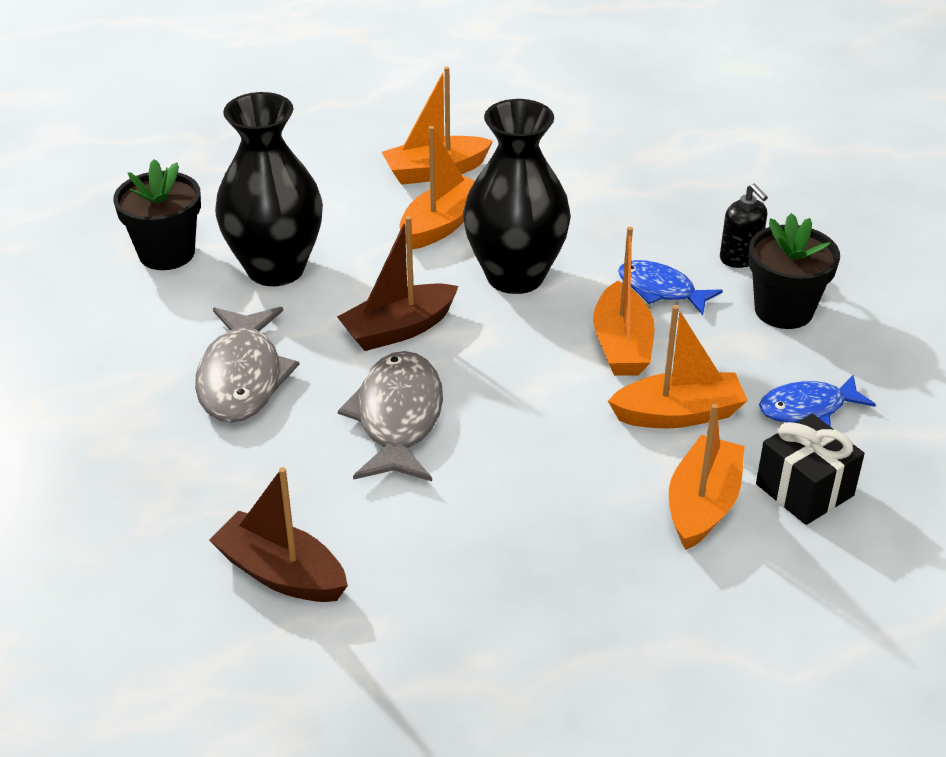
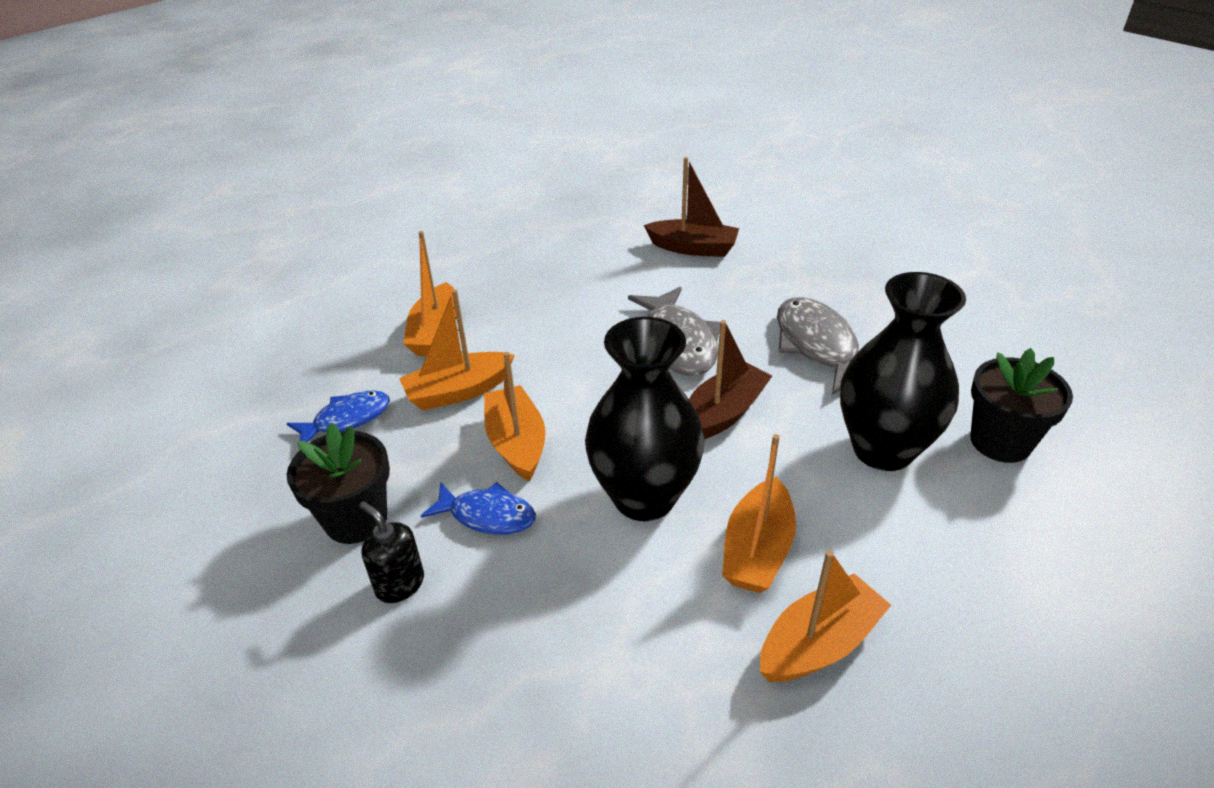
camera: 165 degrees right, 0 degrees up
(804, 490) = (360, 356): black gift -> none

